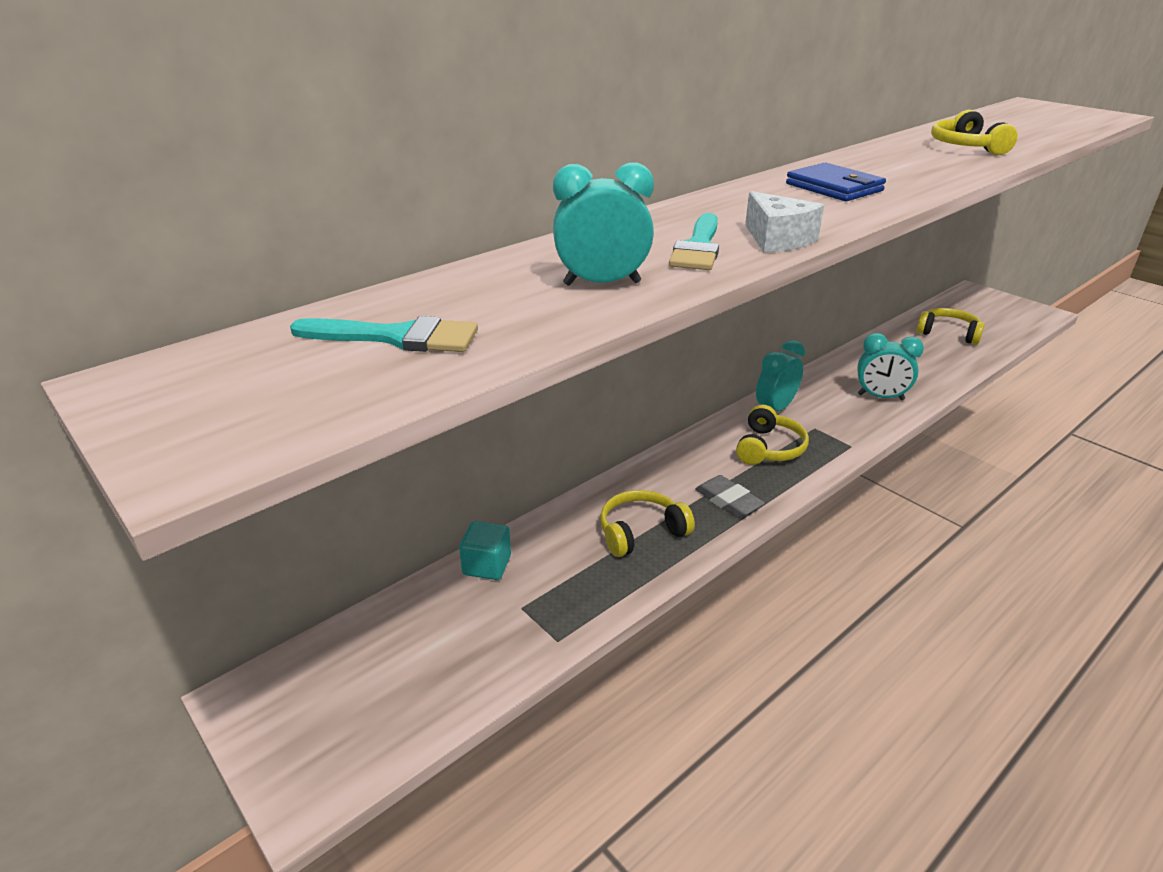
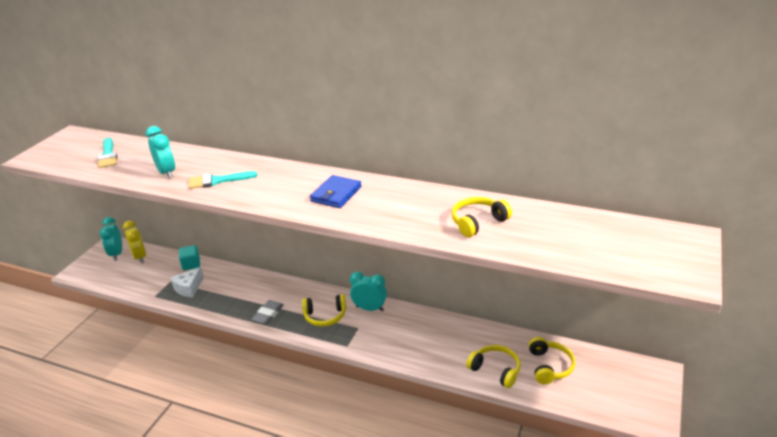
camera: 65 degrees right, 0 degrees up
(372, 644) = (140, 257): none -> yellow clock
(641, 532) = (230, 295): yellow headphones -> yellow headphones (495, 370)
(777, 239) = (238, 195): white cheese -> white cheese (189, 288)
(880, 397) = (416, 347): turquoise clock -> turquoise clock (117, 254)

